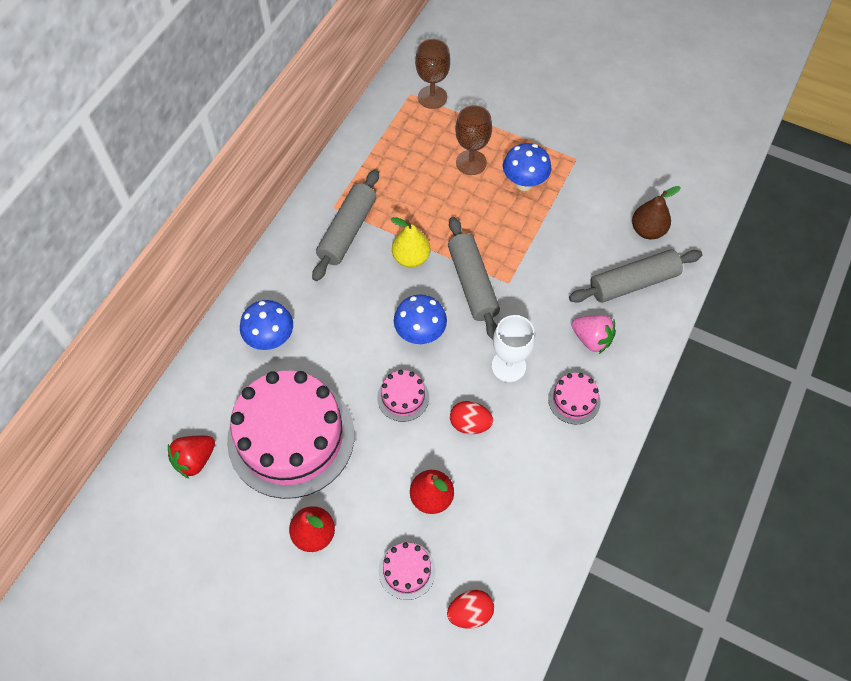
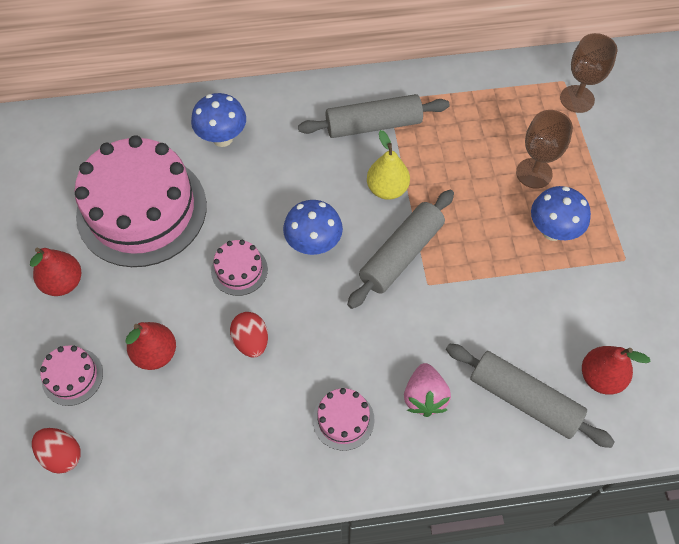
camera: 55 degrees right, 0 degrees up
(195, 460) = (77, 157): red strawberry -> none
(508, 366) = (336, 338): white goblet -> none
(647, 230) = (600, 377): brown pear -> red pear

